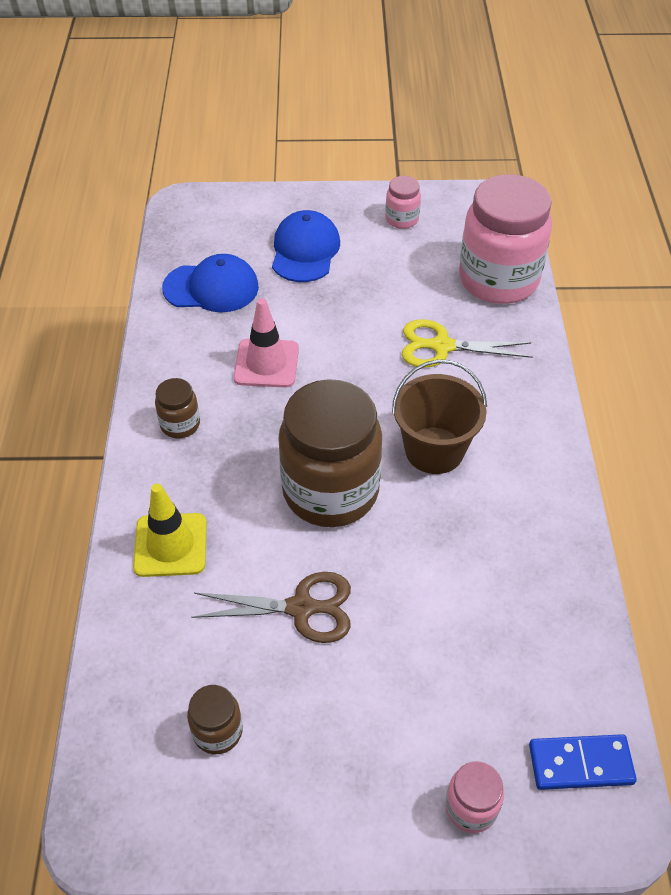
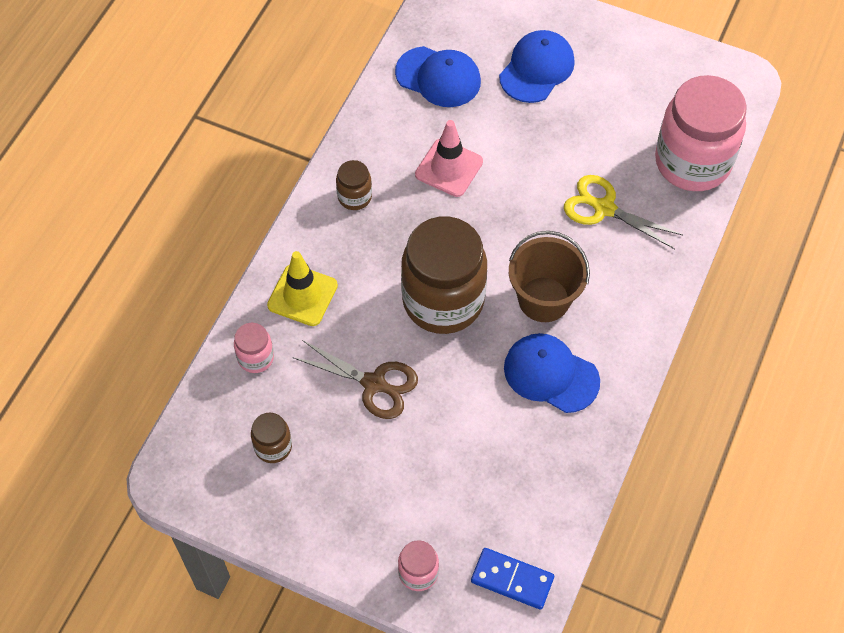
camera: 25 degrees right, 10 degrees up
(402, 219) = (641, 67): pink jar -> pink jar (256, 358)
(485, 520) = (551, 374): none -> blue cap

